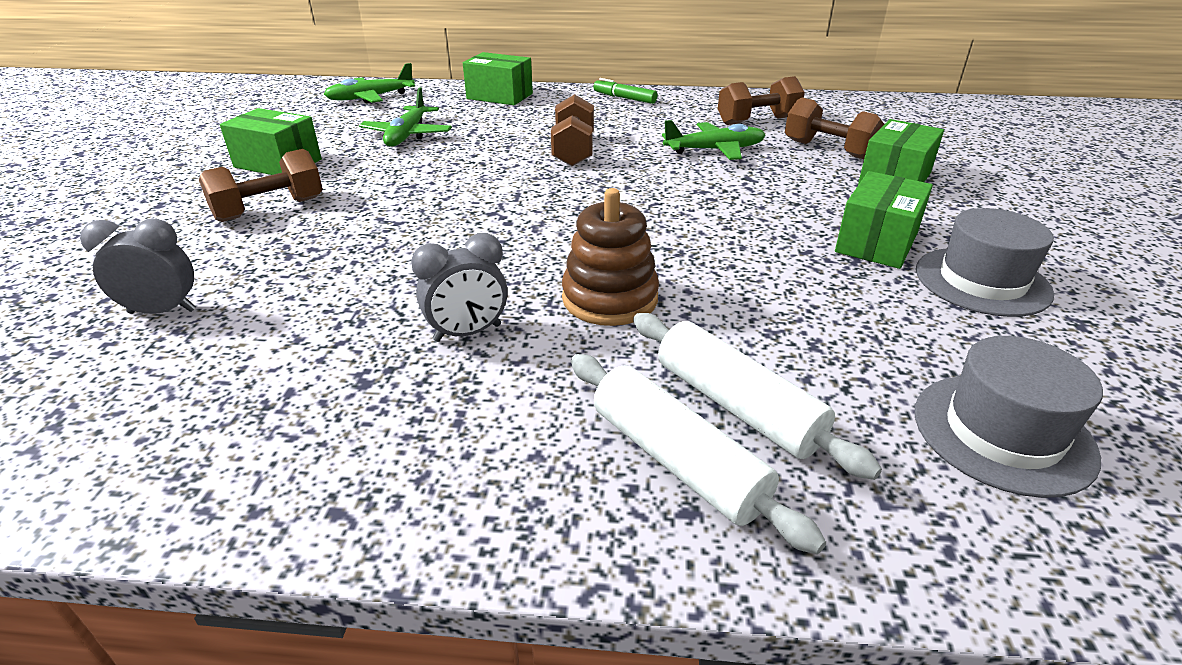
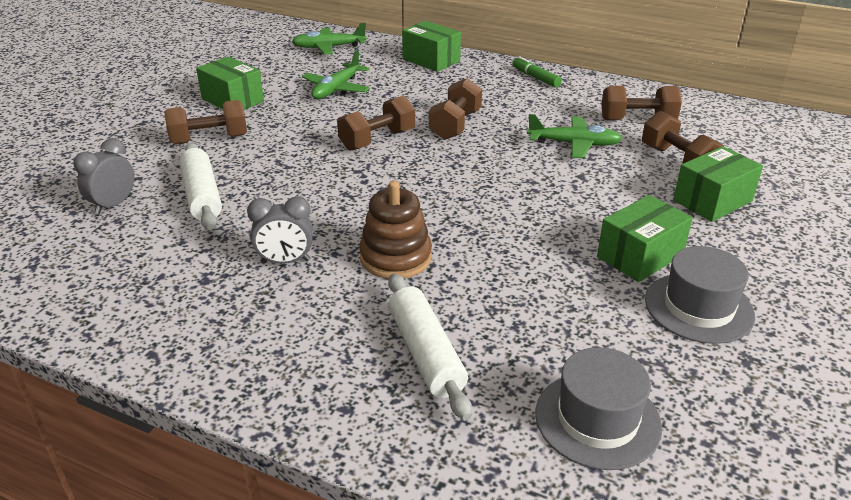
camera: 20 degrees right, 0 degrees up
(162, 311) = (113, 205): grey clock -> grey clock turned 75 degrees counterclockwise
(493, 178) = (377, 140): none -> brown dumbbell
(677, 460) = (361, 377): white rolling pin -> white rolling pin (202, 195)

